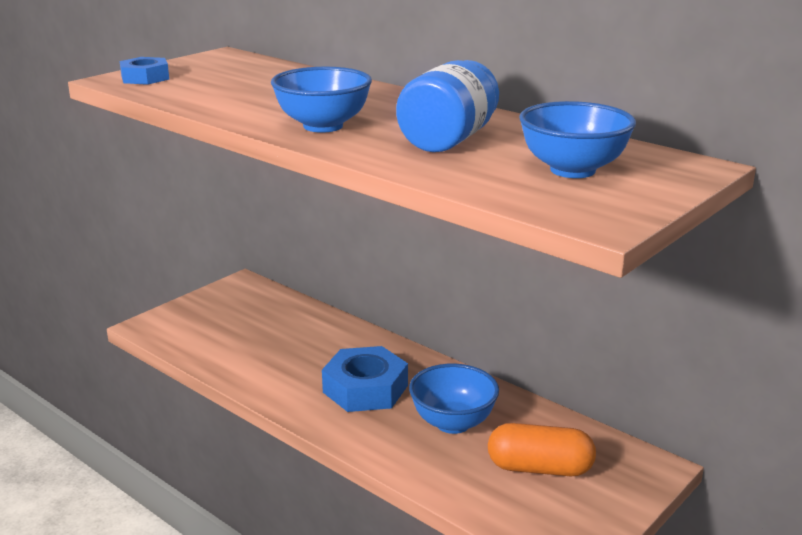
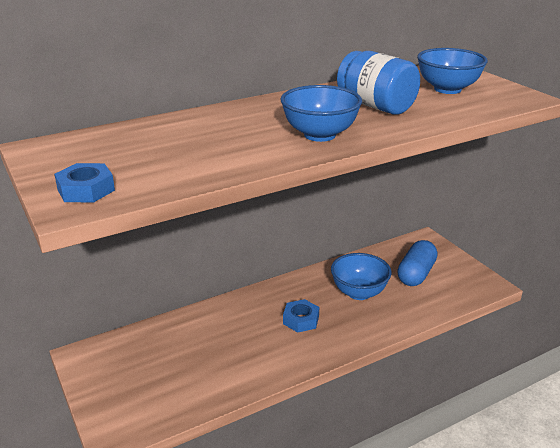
camera: 70 degrees left, 5 degrees up
(365, 389) = (301, 320): blue nut -> blue nut, size x0.60
(539, 468) = (416, 274): orange capsule -> blue capsule

